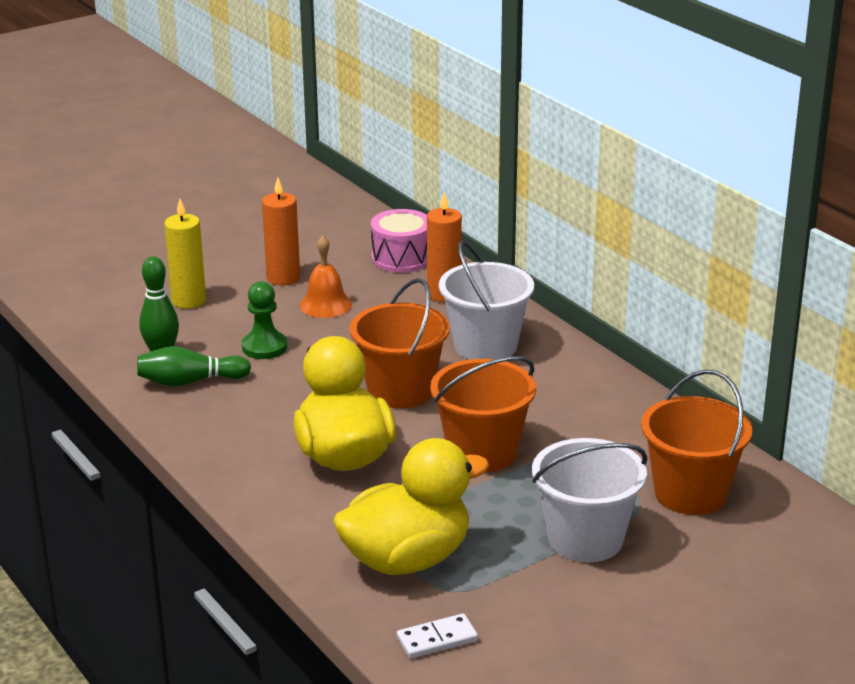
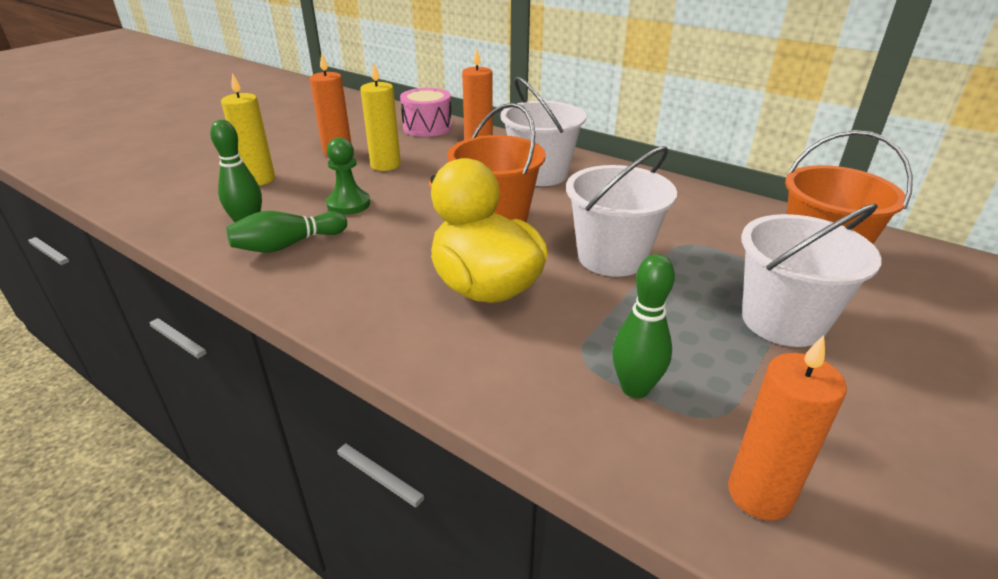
camera: 20 degrees left, 5 degrees up
(325, 304) = (385, 165): orange bell -> yellow candle
(407, 559) = (635, 388): yellow duck -> green bowling pin
(437, 639) = (759, 494): white domino -> orange candle
(482, 452) = (612, 257): orange bucket -> white bucket

